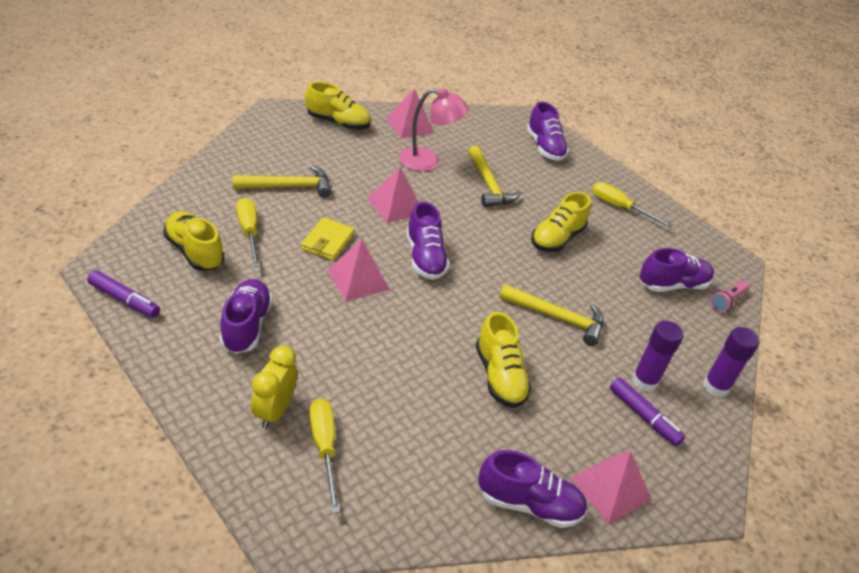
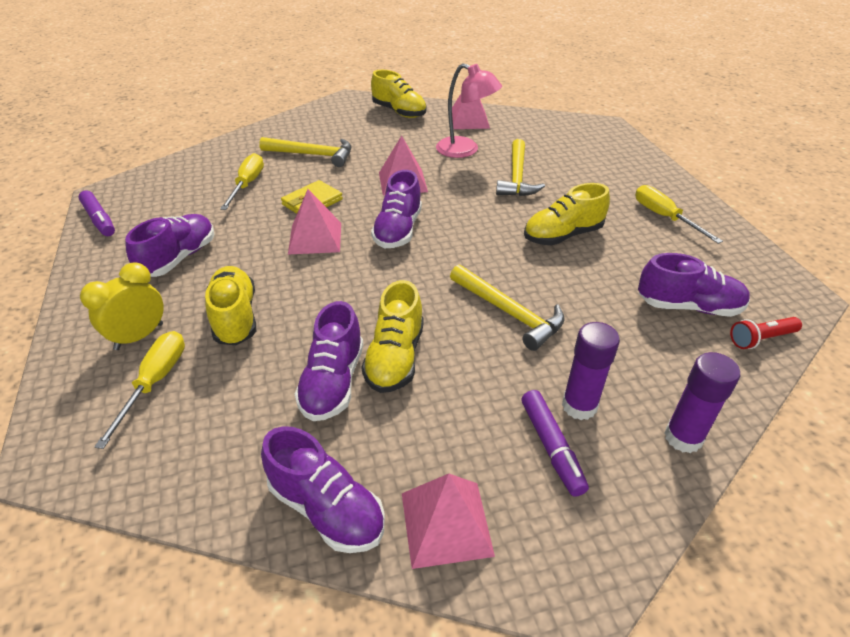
camera: 30 degrees right, 0 degrees up
(194, 252) = (188, 193): yellow shoe -> yellow shoe (235, 317)
(544, 147) = (606, 152): purple shoe -> purple shoe (333, 382)
(727, 301) = (761, 339): pink flashlight -> red flashlight

